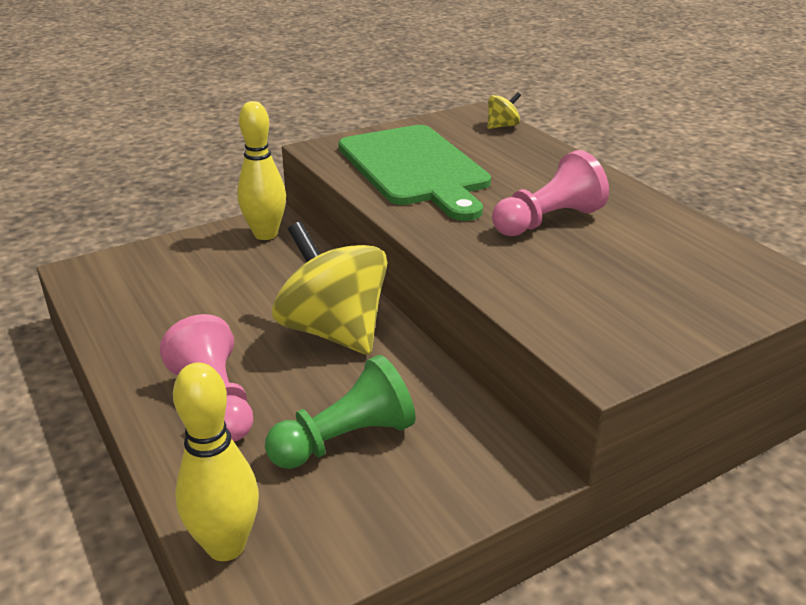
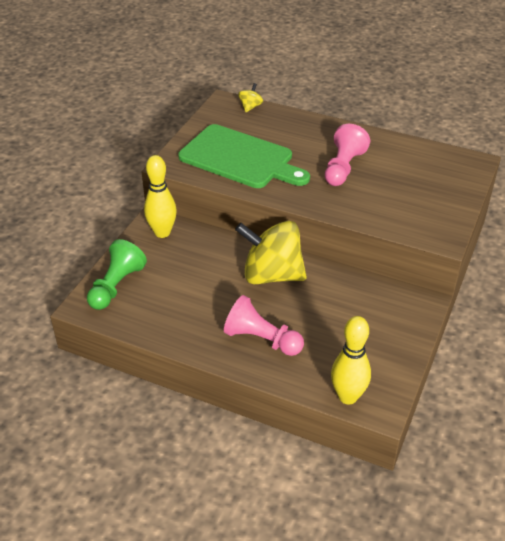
camera: 35 degrees left, 10 degrees up
(345, 440) = (341, 326): green pawn -> green pawn (116, 286)

